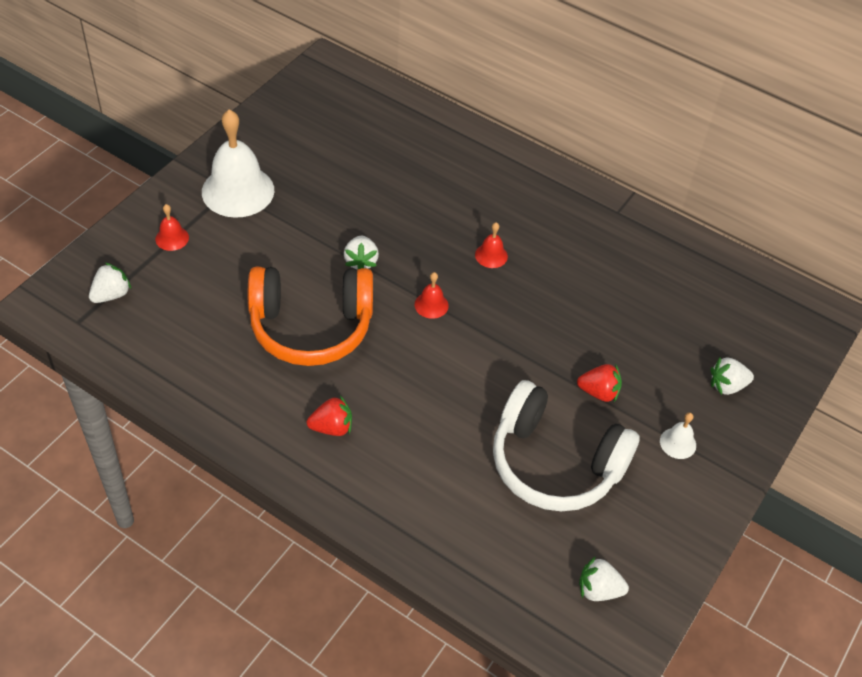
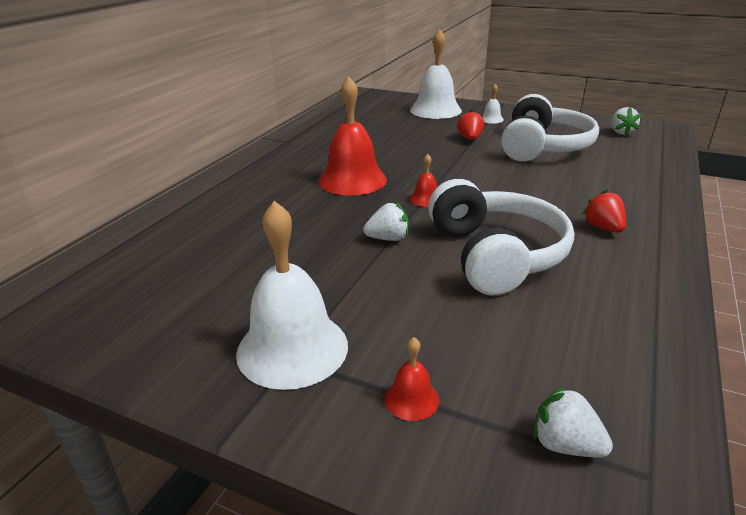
camera: 95 degrees left, 20 degrees down
(311, 326) = (495, 255): orange headphones -> white headphones
(491, 255) = (352, 180): red bell -> red bell, size x2.26
(727, 386) = (435, 110): white strawberry -> white bell

